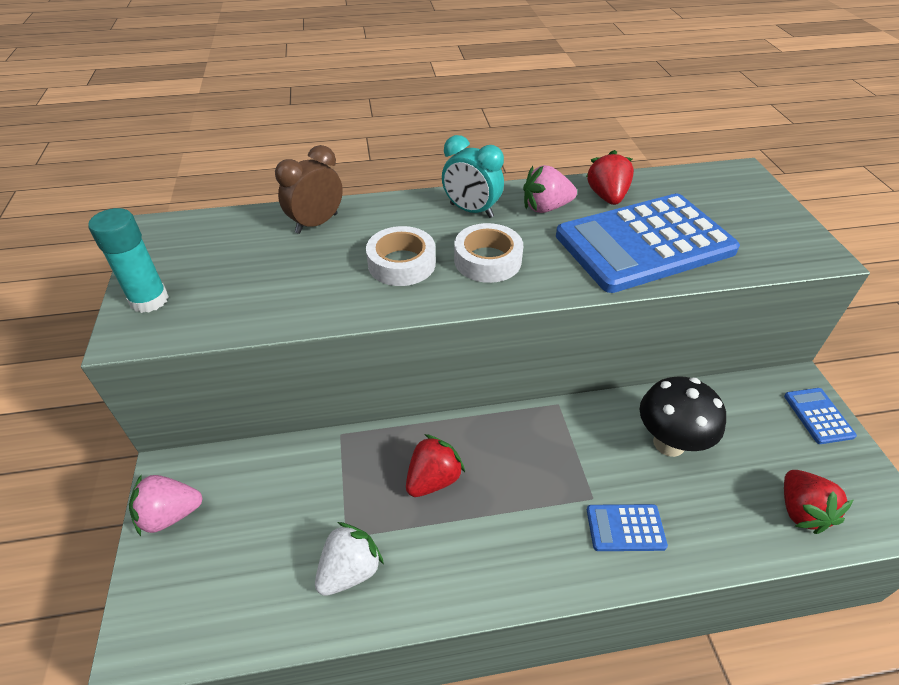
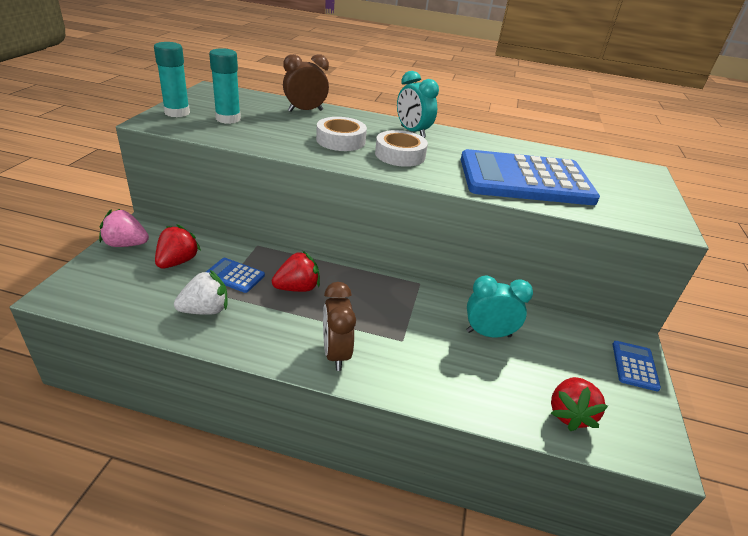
camera: 20 degrees right, 10 degrees down
(229, 283) = (228, 119): none -> turquoise glue stick
(539, 555) = (336, 353): none -> brown clock
(545, 208) = (467, 145): pink strawberry -> none
(607, 197) = (520, 152): red strawberry -> red strawberry (177, 262)
(625, 528) = (413, 365): blue calculator -> blue calculator (234, 275)
(669, 443) = (488, 334): black mushroom -> turquoise clock

